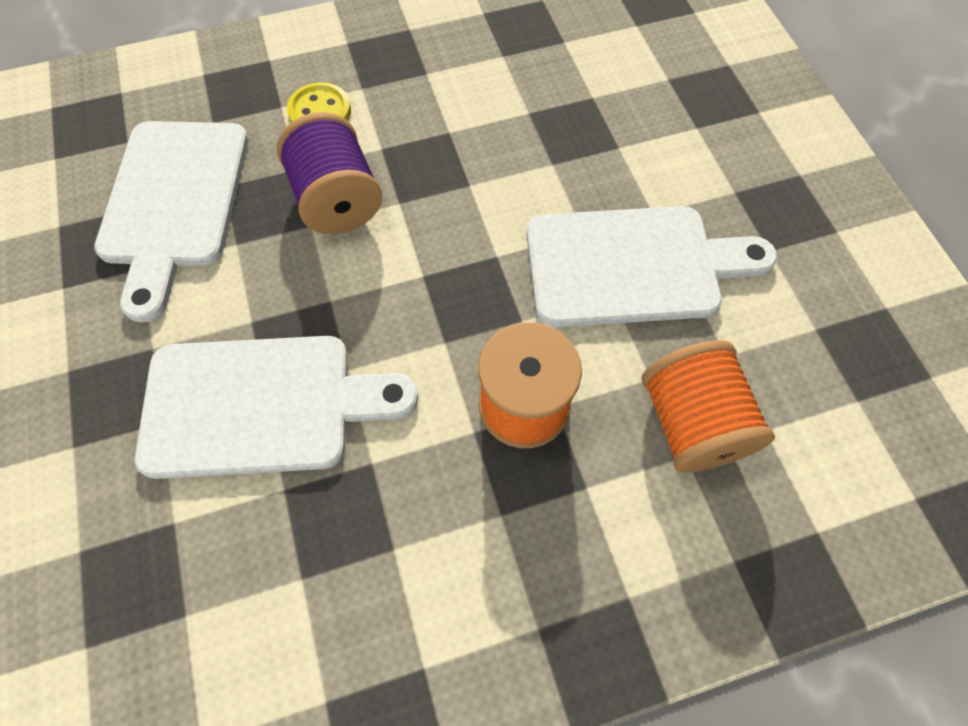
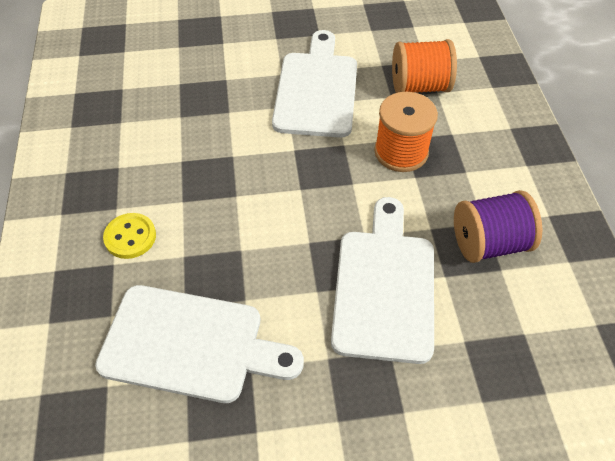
camera: 80 degrees left, 10 degrees down
(337, 200) = (223, 232): purple spool -> purple spool (488, 243)

